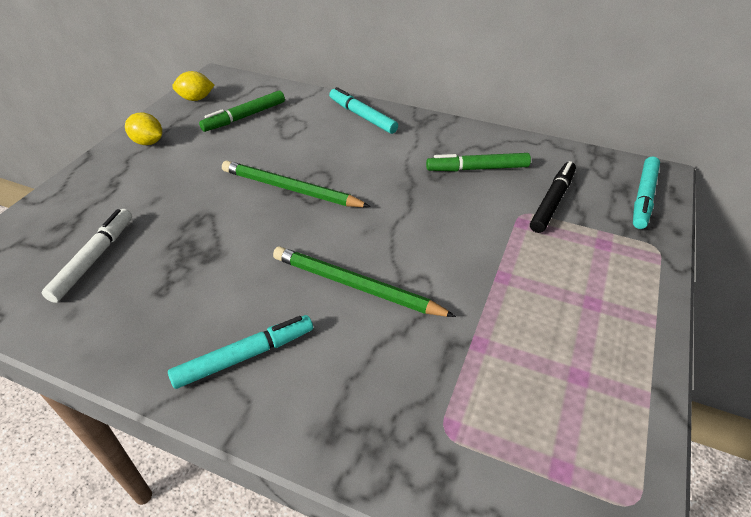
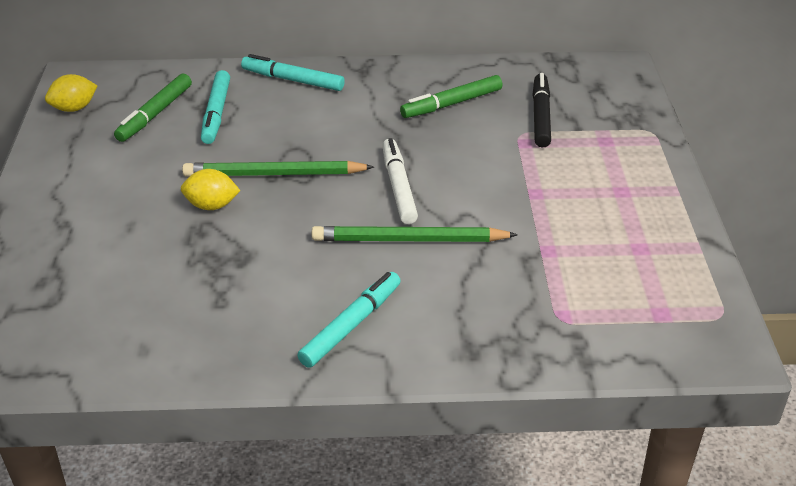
camera: 25 degrees left, 5 degrees down
(94, 259) = (118, 298): white marker -> white marker (398, 187)
(148, 142) = (61, 171): yellow lemon -> yellow lemon (212, 206)
(643, 197) = (618, 91): turquoise marker -> turquoise marker (216, 113)

